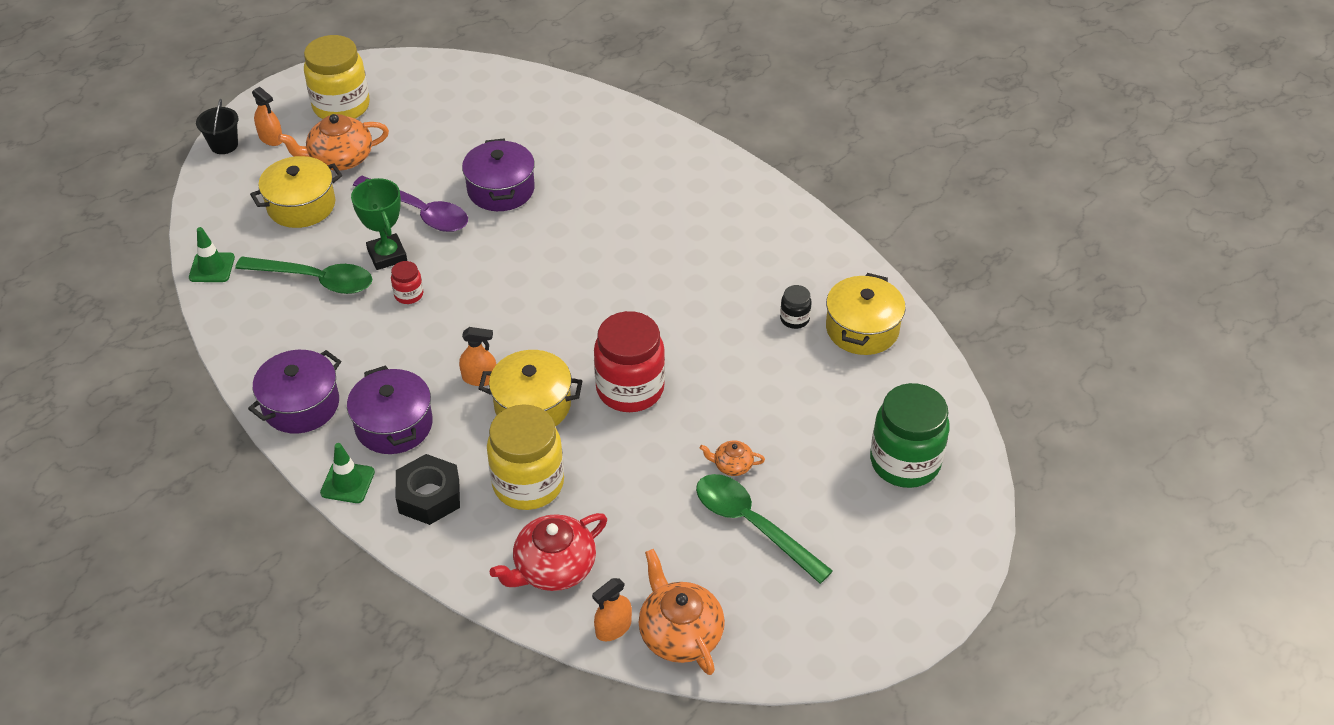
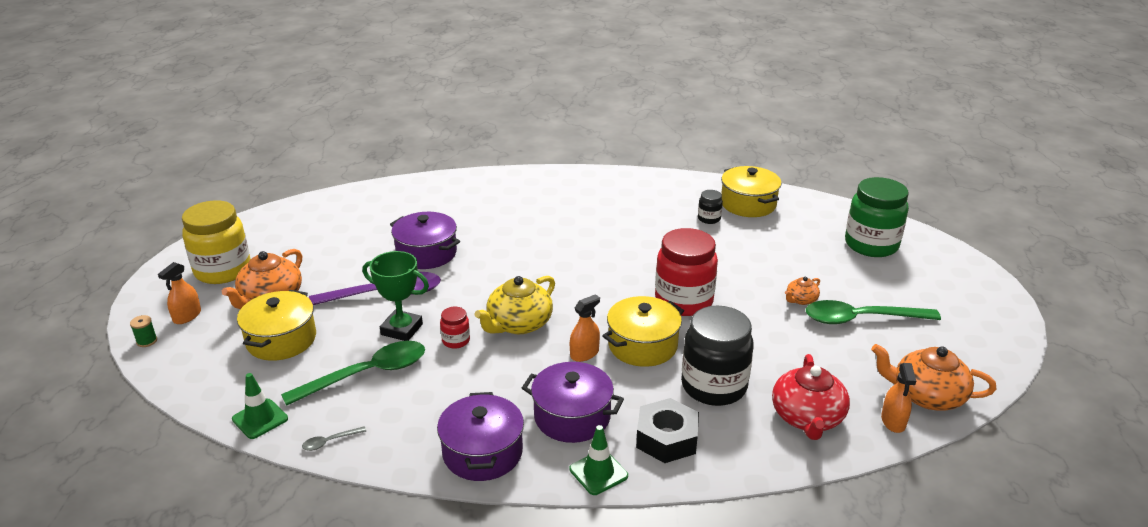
camera: 45 degrees left, 15 degrees down
(224, 145) = (147, 341): black bucket -> green spool
(227, 319) = (330, 442): none -> grey spoon
(271, 138) = (187, 316): orange spray bottle -> orange spray bottle turned 120 degrees clockwise
(472, 313) = (518, 324): none -> yellow teapot
(528, 484) = (714, 386): yellow jar -> black jar

